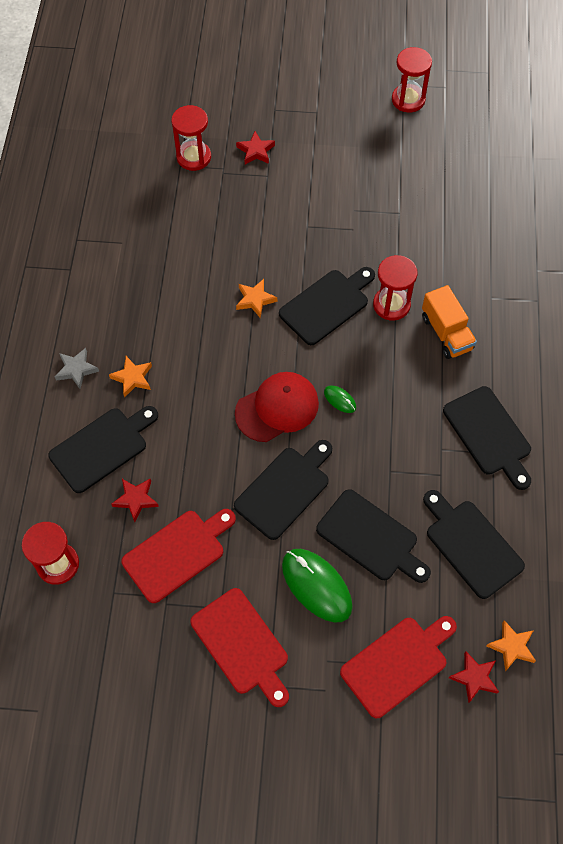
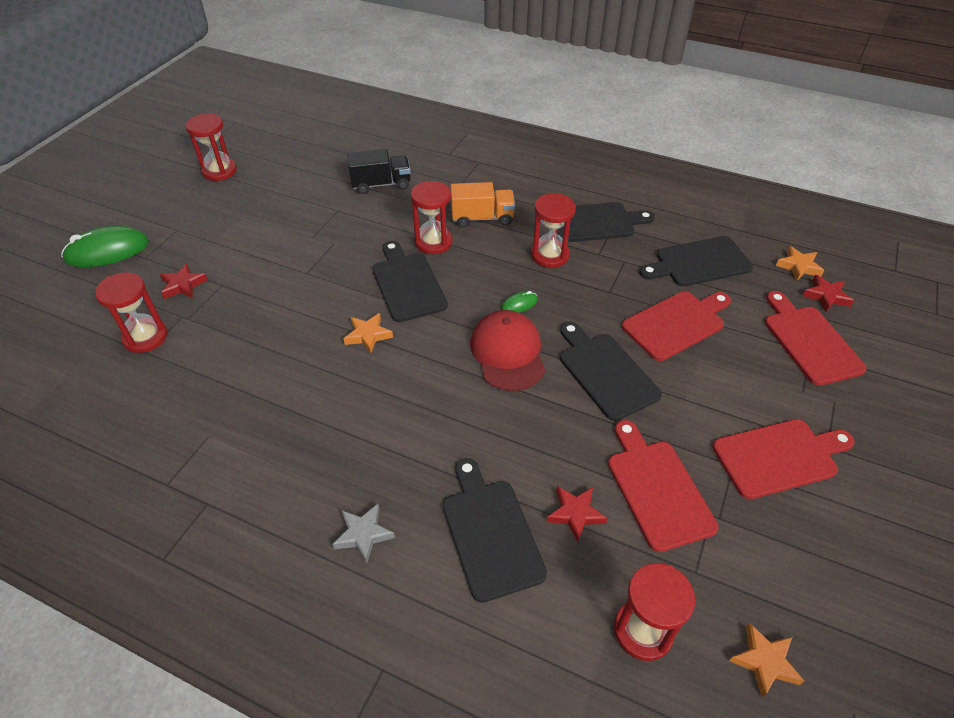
camera: 70 degrees left, 15 degrees down
(132, 378) = (407, 474): orange star -> orange star (764, 661)
(316, 586) = (720, 377): green mouse -> green mouse (107, 251)
(370, 538) = (676, 324): black cutting board -> red cutting board
(419, 407) = (550, 255): none -> red hourglass
(455, 231) = (381, 184): none -> black truck

